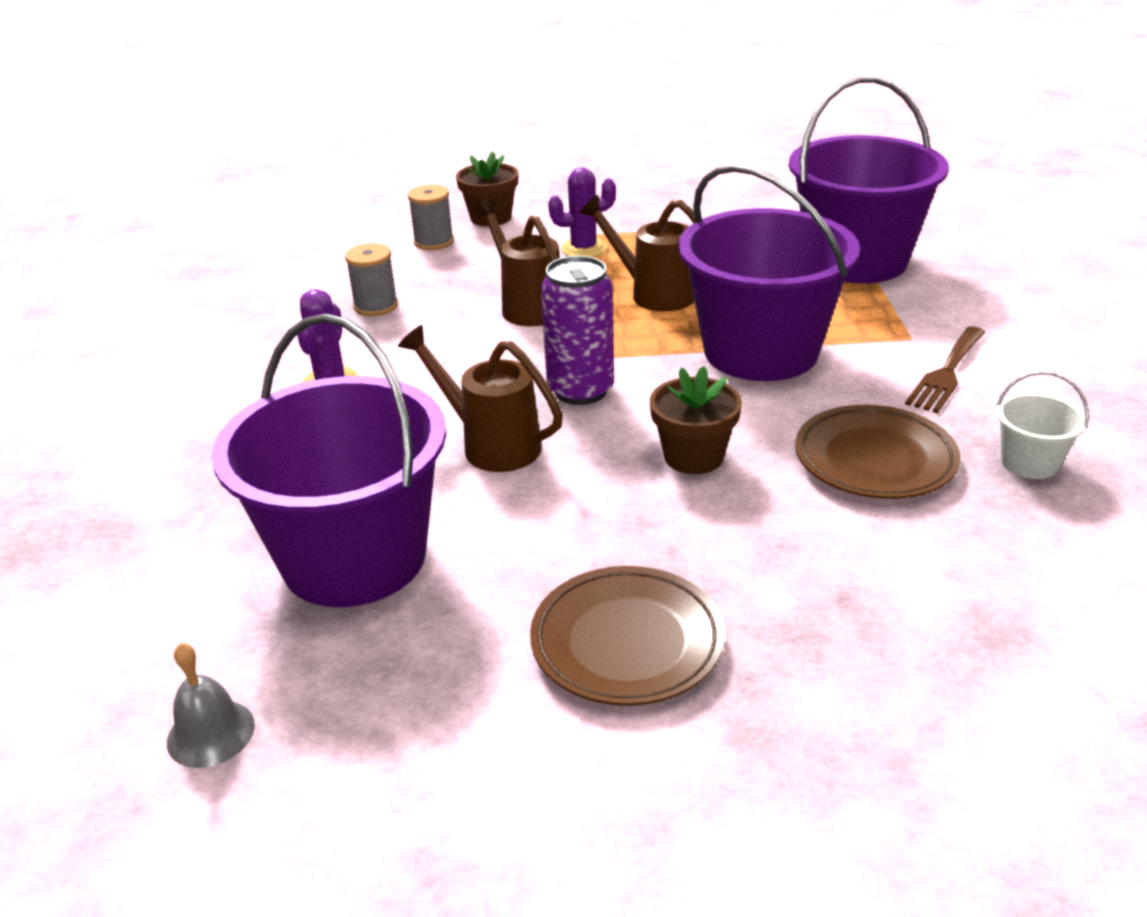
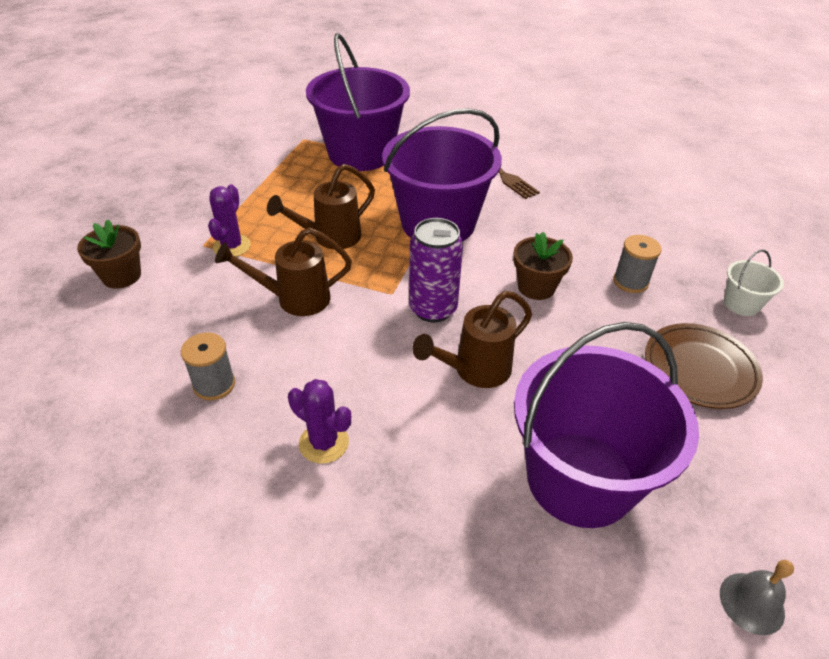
camera: 70 degrees left, 10 degrees up
(434, 242) = (129, 320): grey spool -> grey spool (630, 281)
(875, 459) = (571, 228): brown plate -> none
(1029, 462) = (595, 187): white bucket -> white bucket (741, 304)

